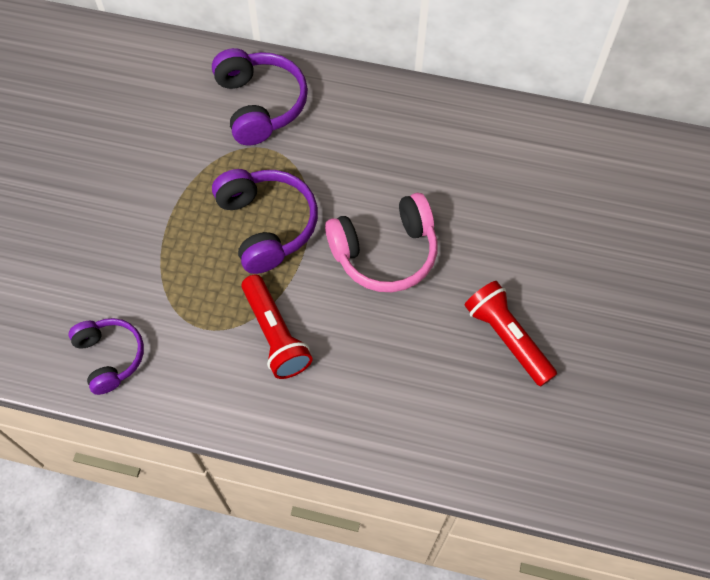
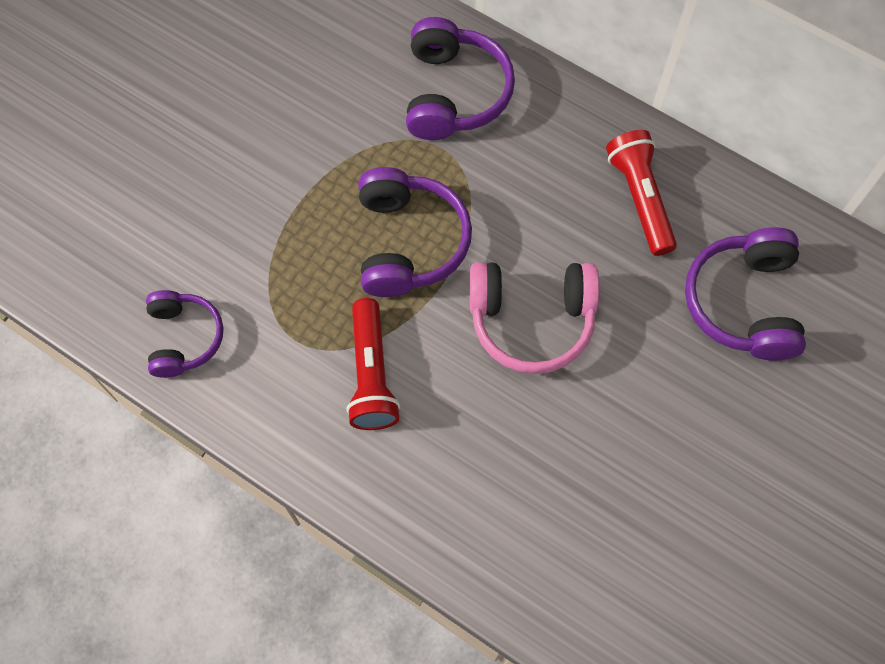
camera: 20 degrees right, 5 degrees up
(507, 338) = (634, 470): red flashlight -> red flashlight (640, 198)
(538, 189) = (744, 303): none -> purple headphones

